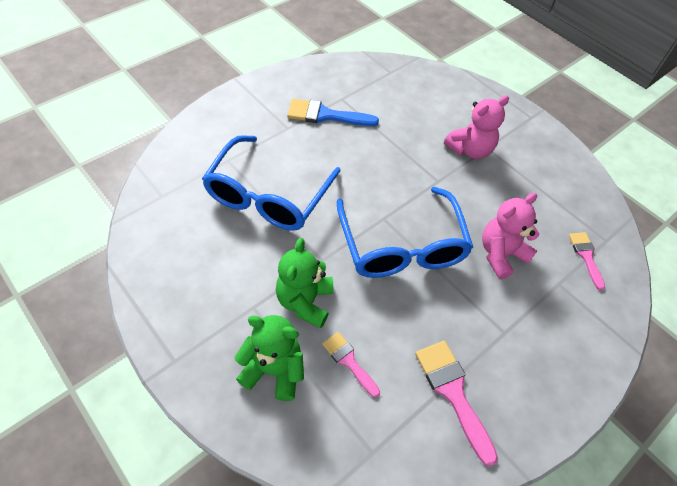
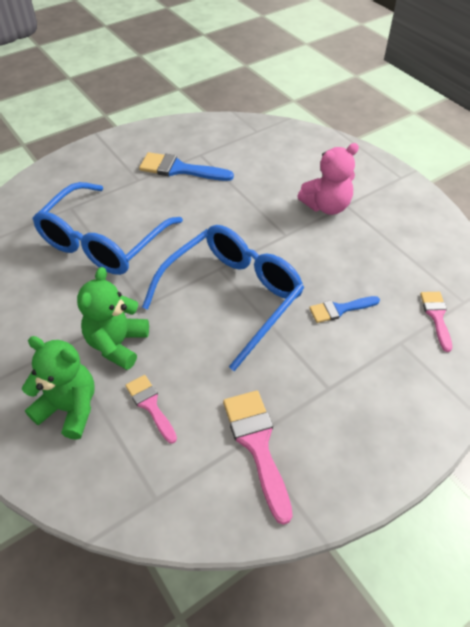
camera: 10 degrees right, 5 degrees down
(402, 246) = (232, 296): blue glasses -> blue glasses turned 135 degrees counterclockwise
(501, 254) = (340, 309): pink teddy bear -> blue brush

